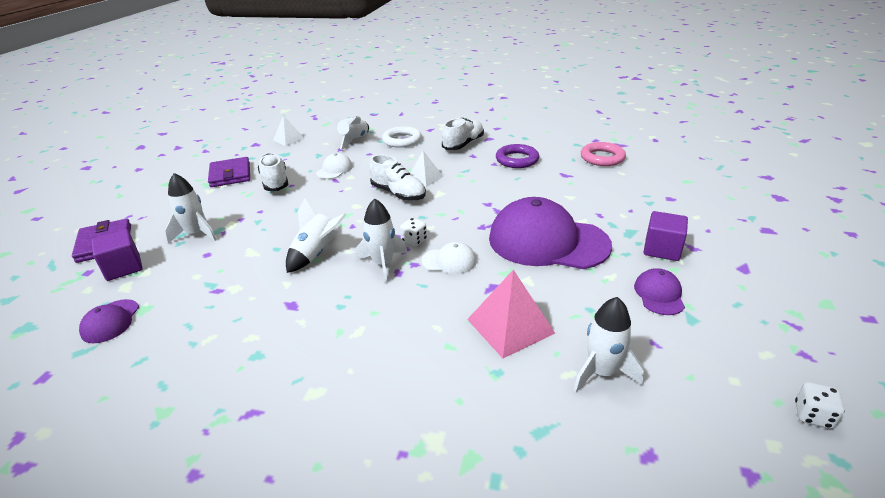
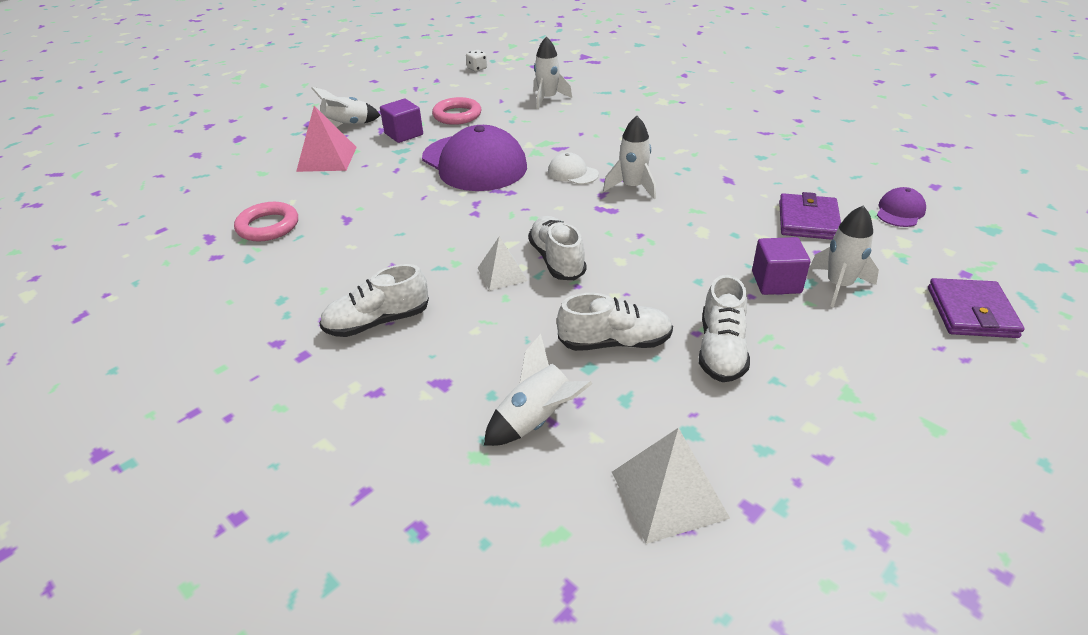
camera: 150 degrees left, 5 degrees up
(123, 268) = (919, 265): purple cube -> purple cube (776, 282)
(230, 175) = (803, 403): purple wallet -> purple wallet (808, 220)
(288, 139) = (669, 494): white pyramid -> white pyramid, size x1.57
(316, 254) = (692, 215): white rocket -> white rocket (347, 126)
(334, 169) = (615, 342): white cap -> white shoe
(402, 140) = (454, 378): white ring -> none
(414, 241) = (587, 199): white dice -> none
(510, 326) = (573, 126): pink pyramid -> pink pyramid (327, 159)
(517, 160) = (357, 261): purple ring -> none
(659, 294) = (457, 115): purple cap -> pink ring

